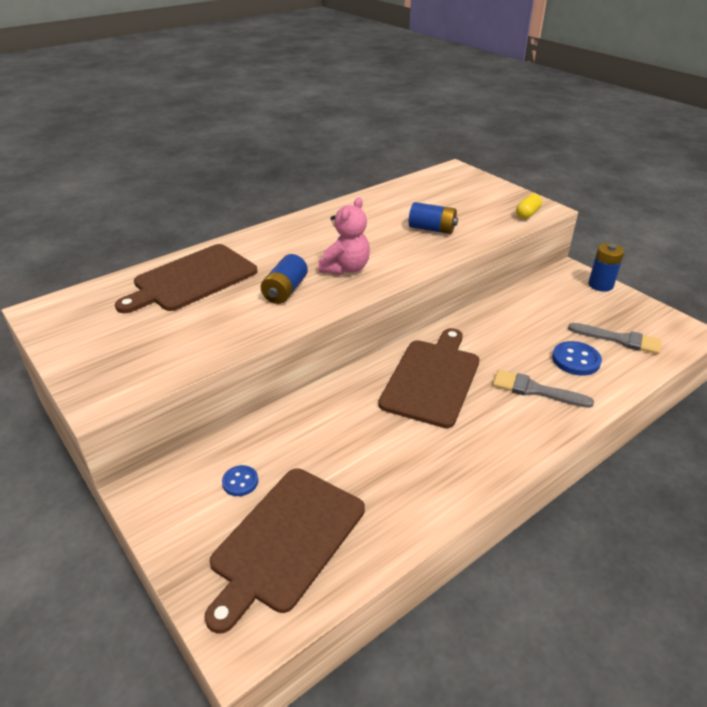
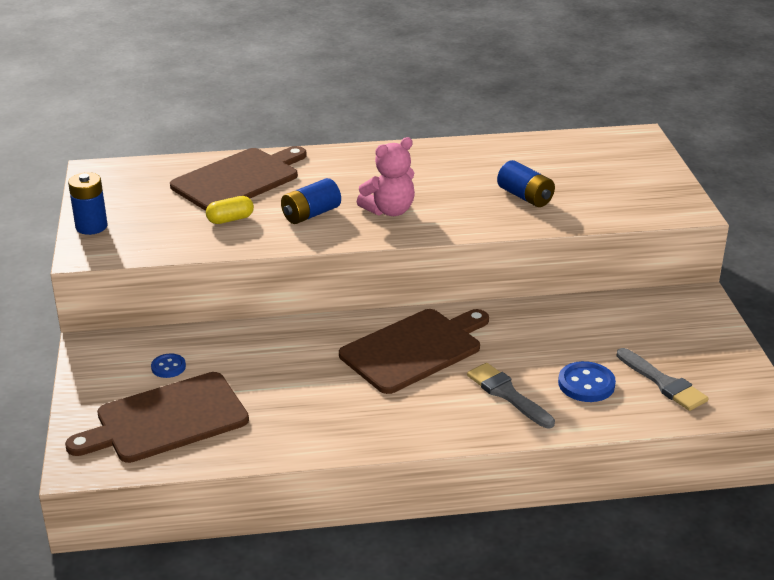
camera: 30 degrees right, 5 degrees down
(192, 279) = (239, 179): brown cutting board -> brown cutting board turned 150 degrees clockwise
(527, 214) = (658, 210): yellow capsule -> yellow capsule (230, 219)
(600, 285) = (717, 324): blue battery -> blue battery (91, 226)

